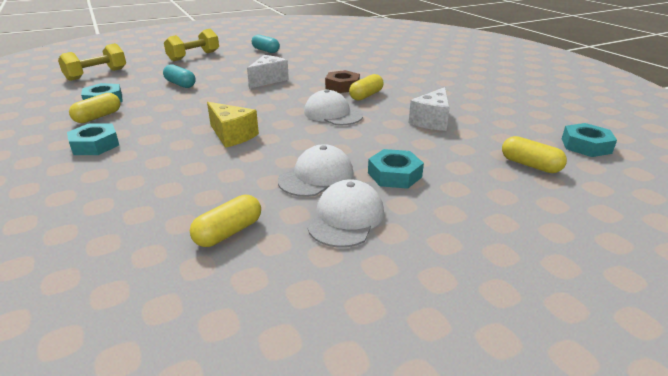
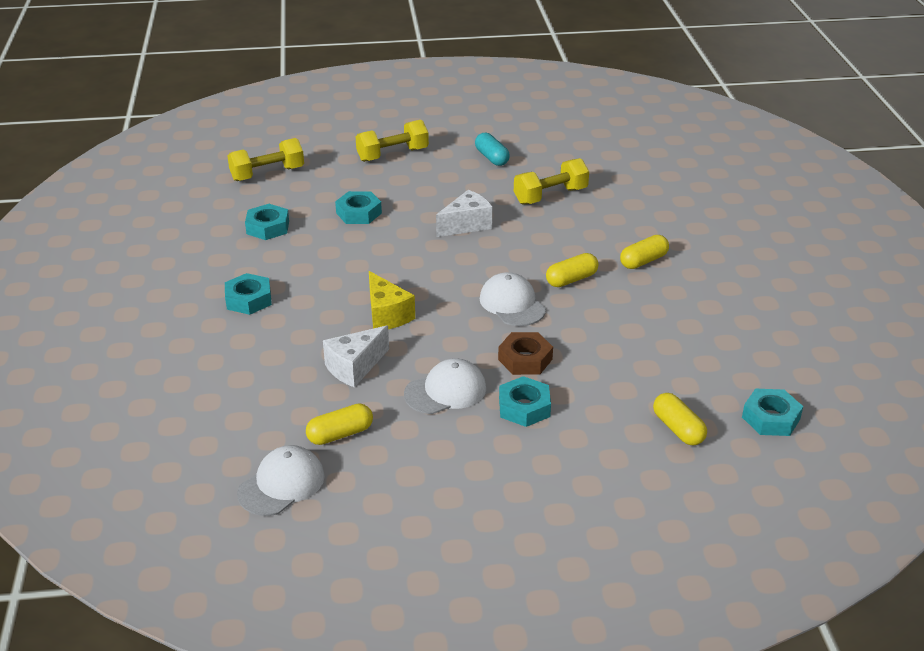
camera: 20 degrees right, 5 degrees up
(98, 117) = (257, 255): yellow capsule -> yellow capsule (643, 261)
(180, 84) = (359, 213): turquoise capsule -> turquoise nut
(318, 61) = (550, 196): none -> yellow dumbbell
(342, 86) = (552, 256): brown nut -> brown nut (525, 359)
(346, 218) = (447, 445): white cap -> white cap (281, 484)
(432, 121) = (621, 340): white cheese -> white cheese (354, 367)

